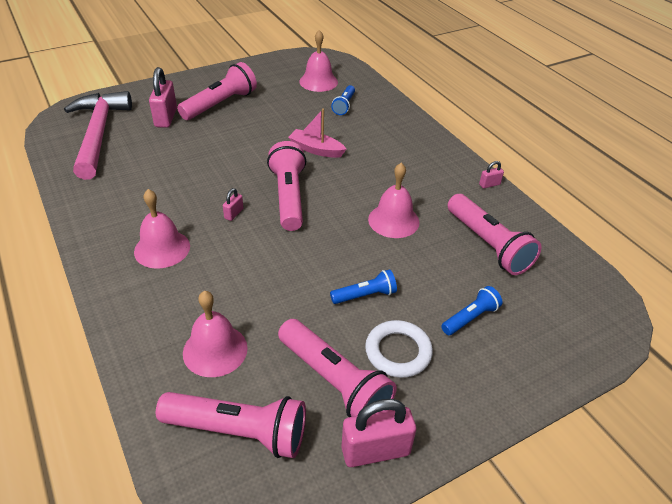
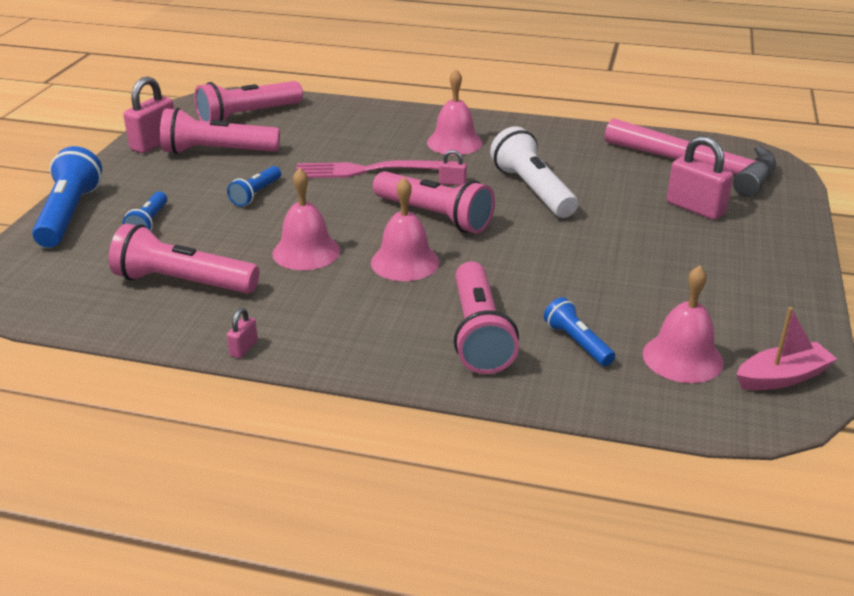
camera: 135 degrees right, 10 degrees down
(206, 177) = (532, 190): none -> white flashlight
(215, 350) = (317, 128): pink bell -> pink bell (405, 262)
(220, 104) = (693, 251): pink flashlight -> pink flashlight (479, 334)
(234, 214) = (452, 183): pink padlock -> pink padlock turned 60 degrees counterclockwise
(258, 262) = (372, 170): none -> pink fork
(316, 150) = (495, 269): pink boat -> pink boat (782, 377)
(398, 352) = (189, 181): white ring -> none
(528, 376) = (69, 215): none -> blue flashlight

